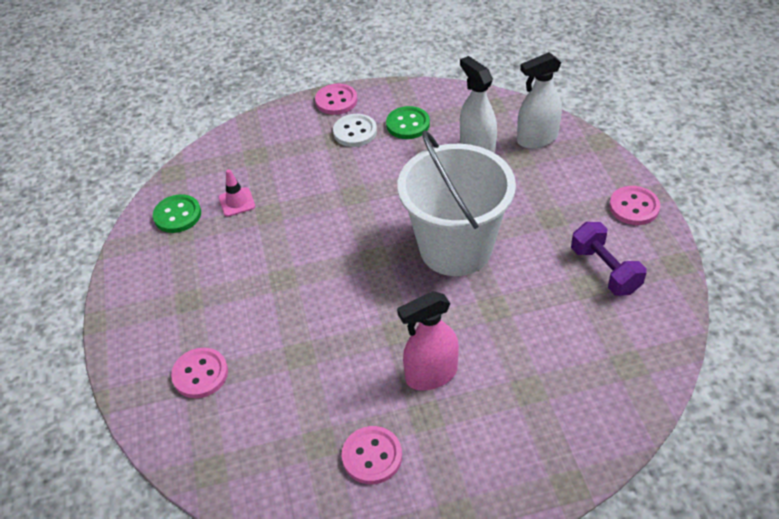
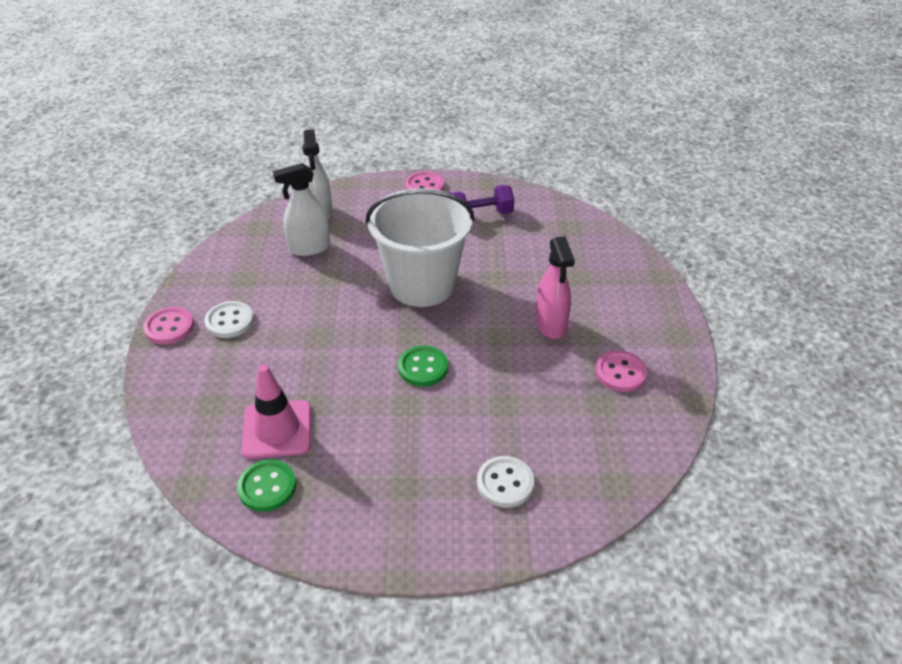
camera: 80 degrees left, 5 degrees down
(200, 374) = (505, 483): pink button -> white button
(237, 202) = (277, 429): pink traffic cone -> pink traffic cone, size x1.81
(408, 124) = (245, 283): green button -> green button (423, 367)

